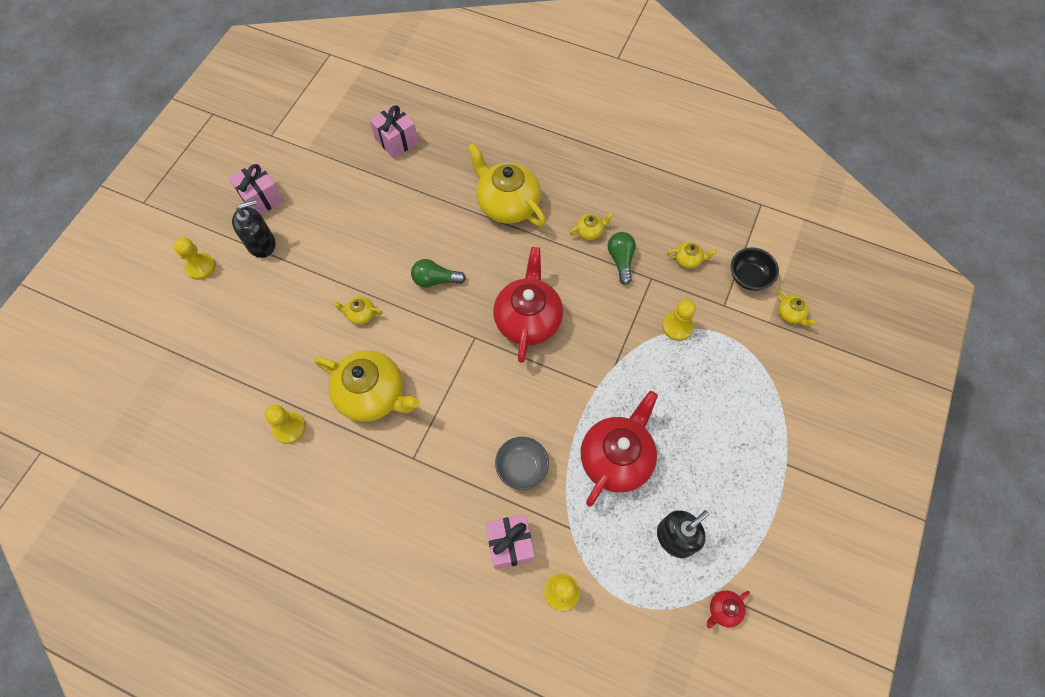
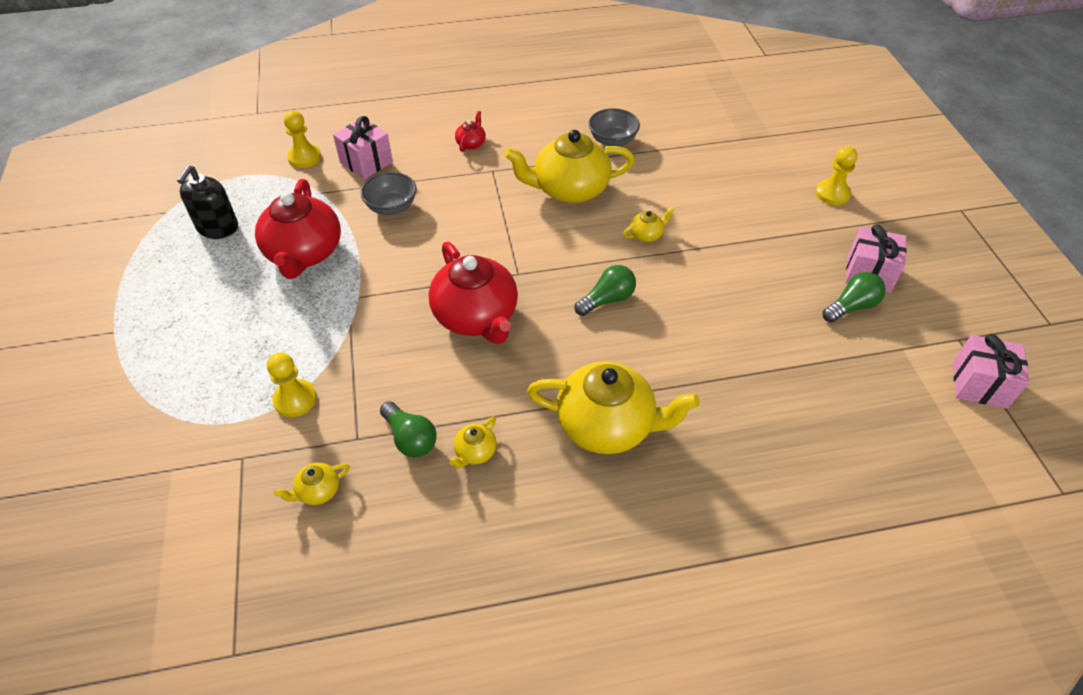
camera: 145 degrees right, 15 degrees down
(261, 244) = (809, 237): black soap dispenser -> none
(289, 428) = (612, 141): yellow pawn -> grey bowl
(300, 186) = (851, 306): none -> green light bulb
(396, 141) = (822, 422): pink gift -> pink gift (979, 384)
(723, 610) = (154, 205): red teapot -> red teapot (471, 143)
(749, 277) = (218, 515): black bowl -> none
(790, 314) = (141, 496): yellow teapot -> none

